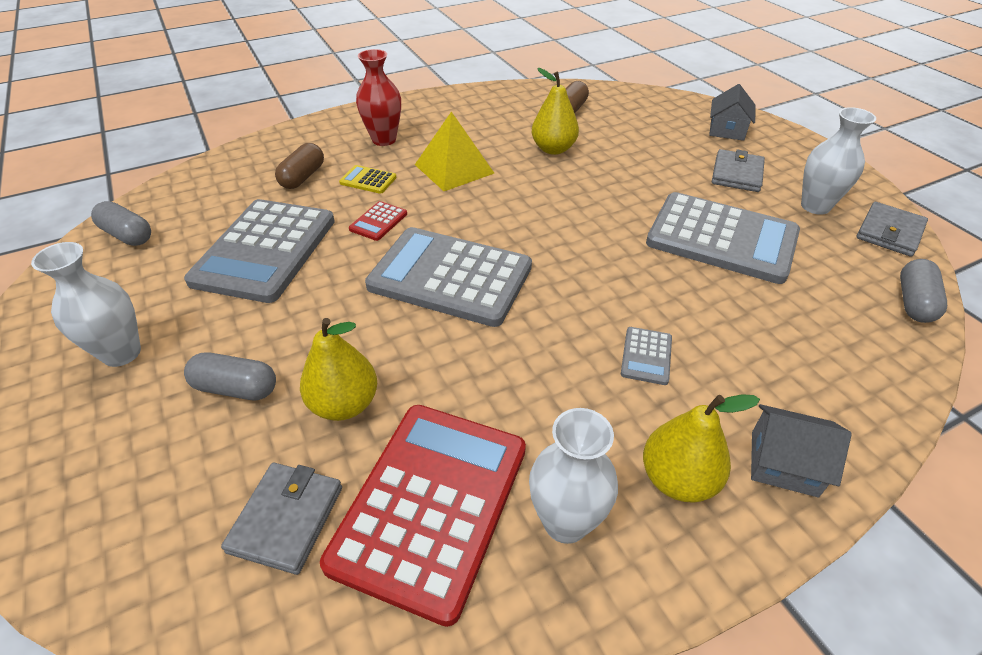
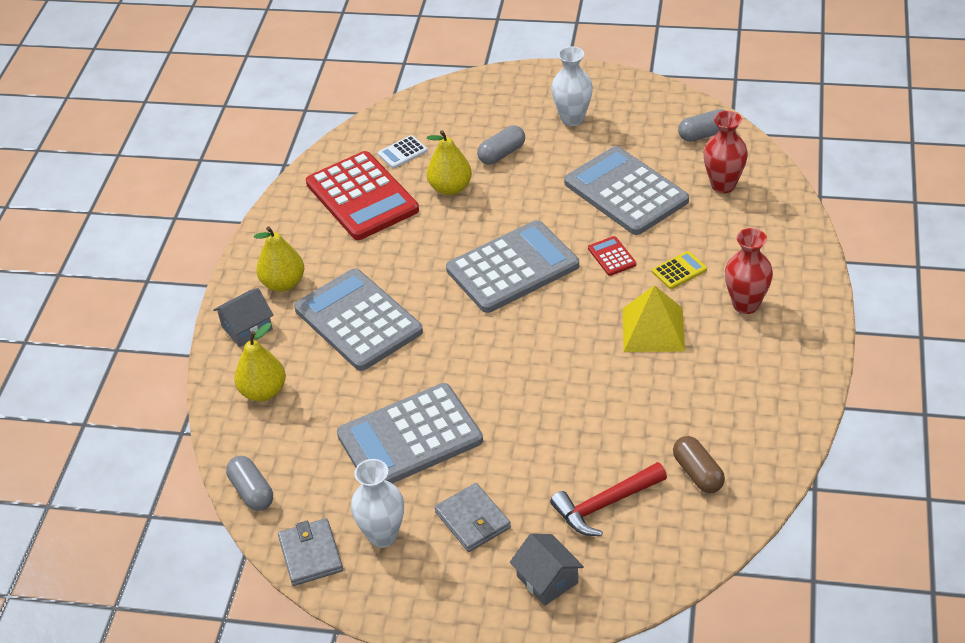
camera: 130 degrees right, 0 degrees up
(220, 196) = (723, 185): none -> red vase
(286, 519) = (402, 152): grey wallet -> white calculator
(303, 177) = (717, 235): brown capsule -> none
(553, 149) = (629, 413): yellow pear -> yellow pear (263, 392)
(565, 522) = (308, 234): white vase -> none
(643, 131) = (605, 505): none -> red hammer
(646, 356) = (358, 321): grey calculator -> grey calculator, size x2.45

